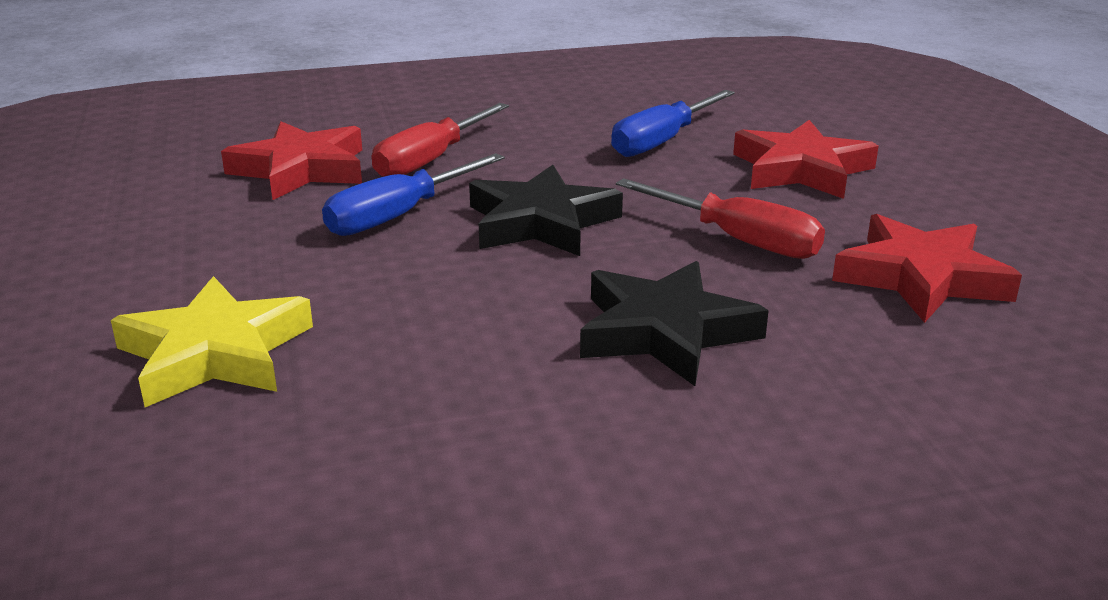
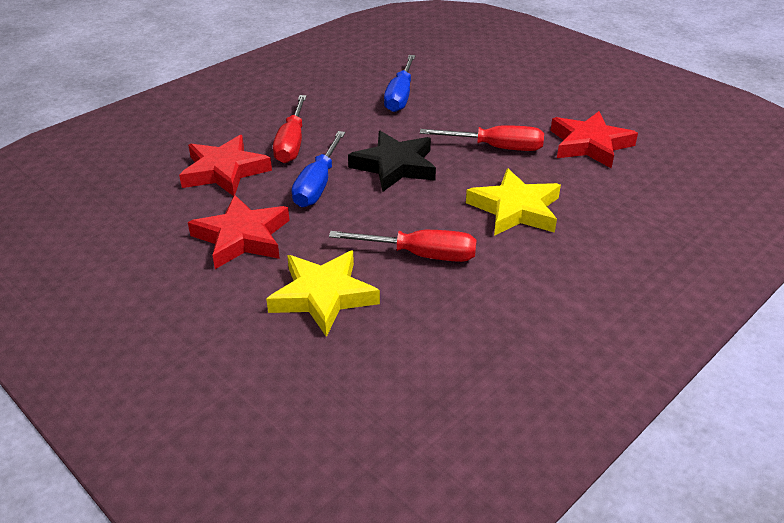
camera: 30 degrees left, 10 degrees up
(426, 347) = (421, 255): none -> red screwdriver
(665, 332) = (515, 209): black star -> yellow star
(801, 169) = (484, 96): red star -> red star (242, 237)

